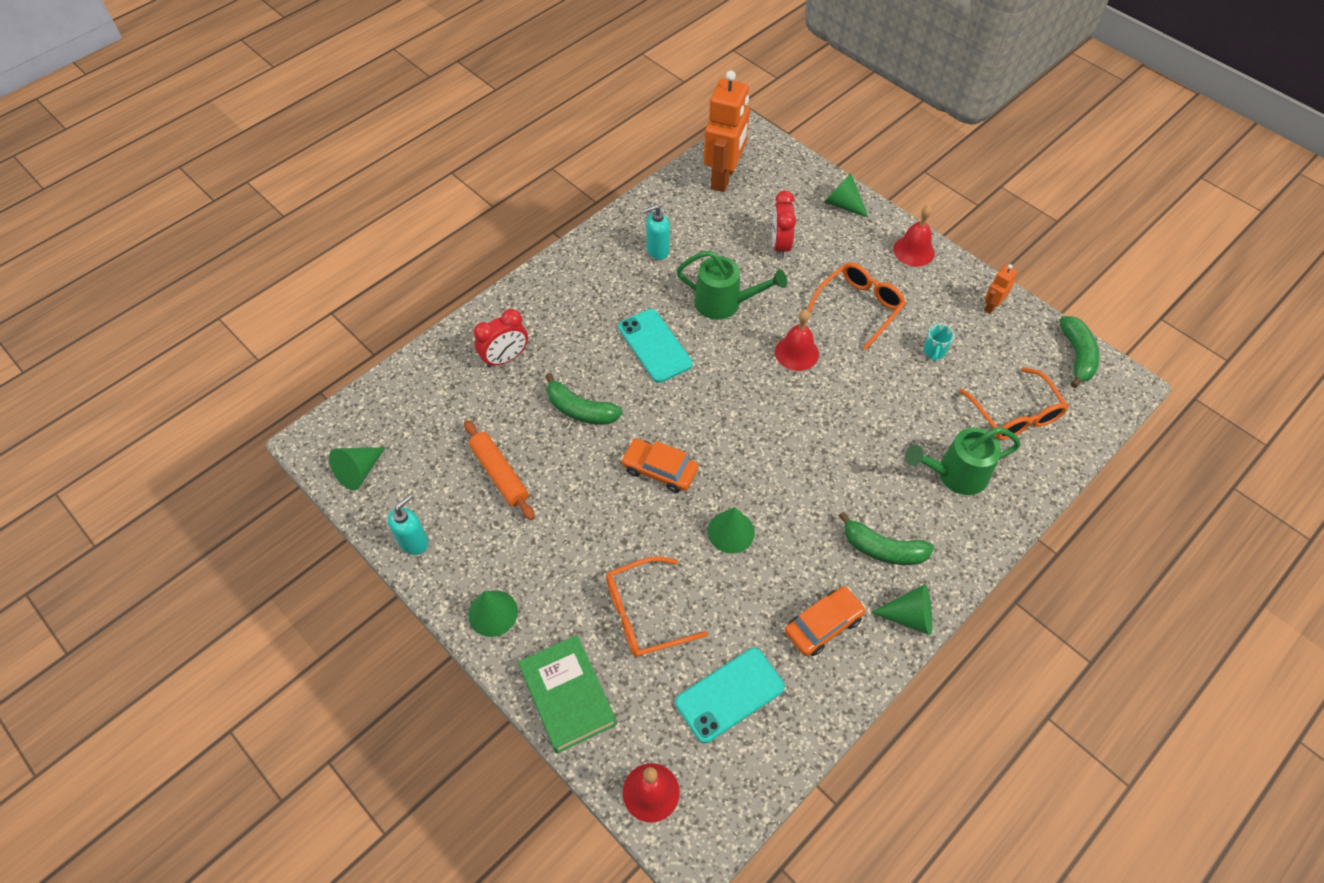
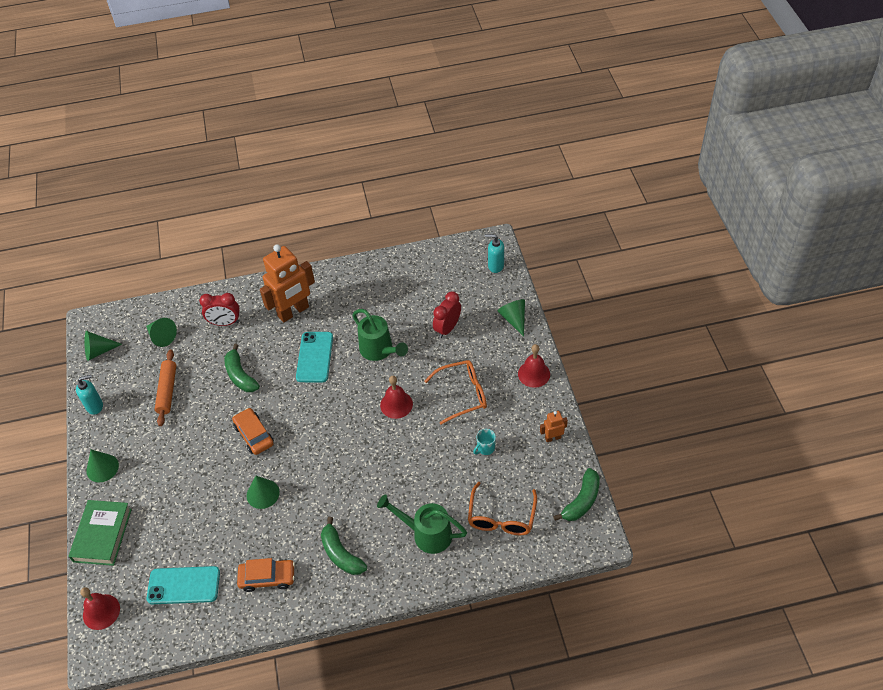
camera: 35 degrees right, 5 degrees down
(644, 614) = (177, 513): orange glasses -> none
(657, 251) = (367, 296): turquoise soap dispenser -> turquoise soap dispenser (495, 266)
(724, 177) = (451, 265): orange robot -> orange robot (293, 312)
(909, 616) = (320, 602): green cone -> green cone (161, 336)

